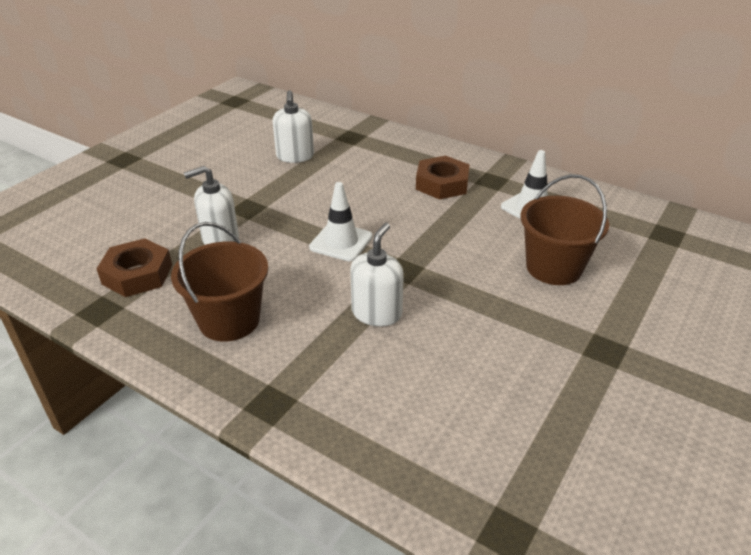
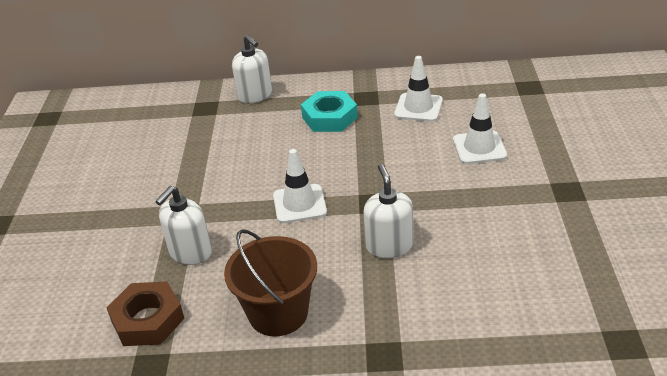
camera: 30 degrees left, 0 degrees up
(295, 156) = (173, 147): white soap dispenser -> white soap dispenser (255, 95)
(442, 184) = (329, 117): brown nut -> turquoise nut
(553, 267) = (479, 148): brown bucket -> white traffic cone

